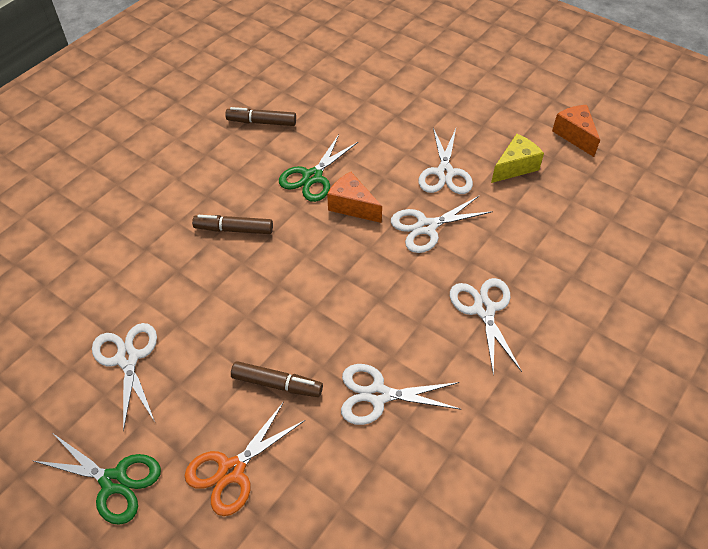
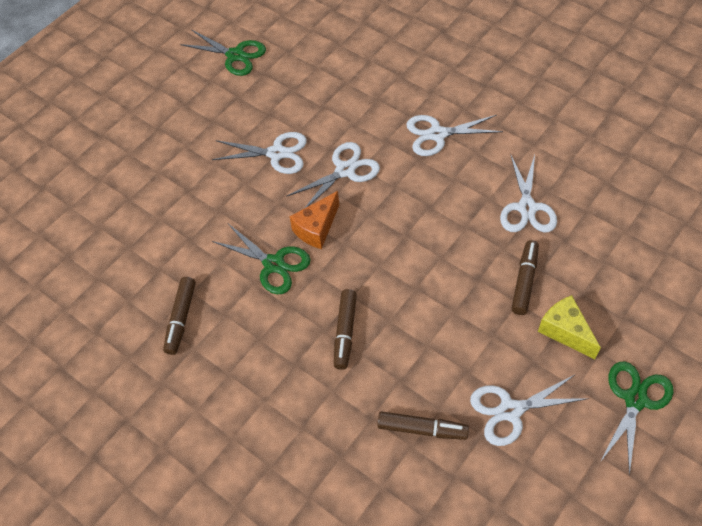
camera: 85 degrees left, 5 degrees up
(125, 286) = (422, 429): none -> brown marker
(231, 470) = (609, 309): orange scissors -> none
(426, 227) = (345, 170): white scissors -> white scissors turned 105 degrees counterclockwise
(515, 167) = (272, 101): yellow cheese -> yellow cheese (565, 331)
(574, 135) = (235, 55): orange cheese -> green scissors

